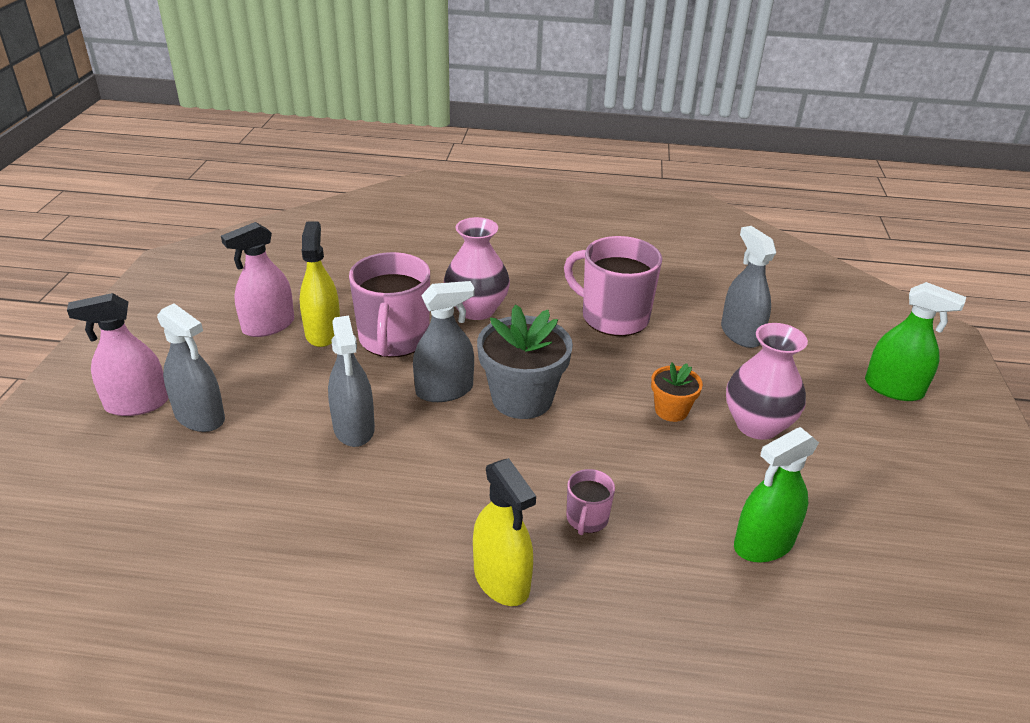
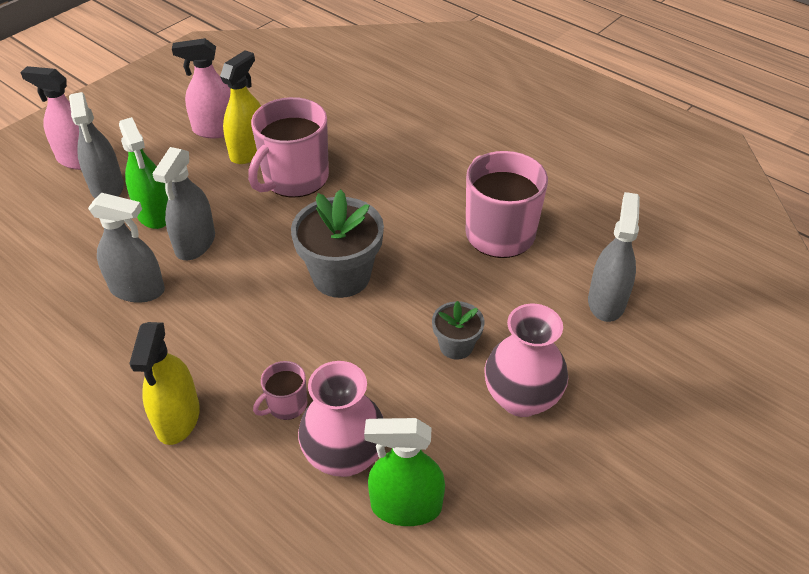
camera: 35 degrees right, 10 degrees up
(444, 390) = (289, 241): grey spray bottle -> grey spray bottle (137, 289)
(476, 309) = (385, 177): pink vase -> pink vase (344, 455)
(671, 410) = (456, 346): orange flower pot -> grey flower pot
(893, 388) = (709, 431): green spray bottle -> green spray bottle (154, 213)

